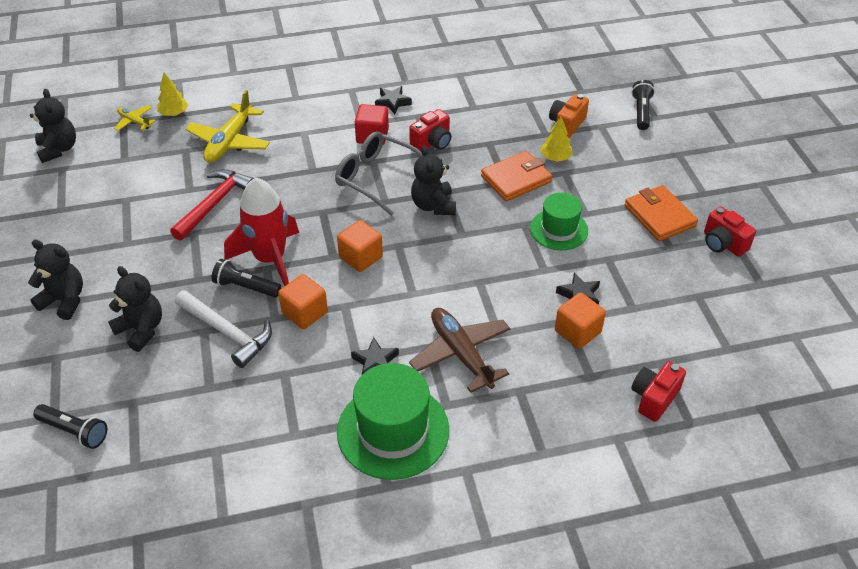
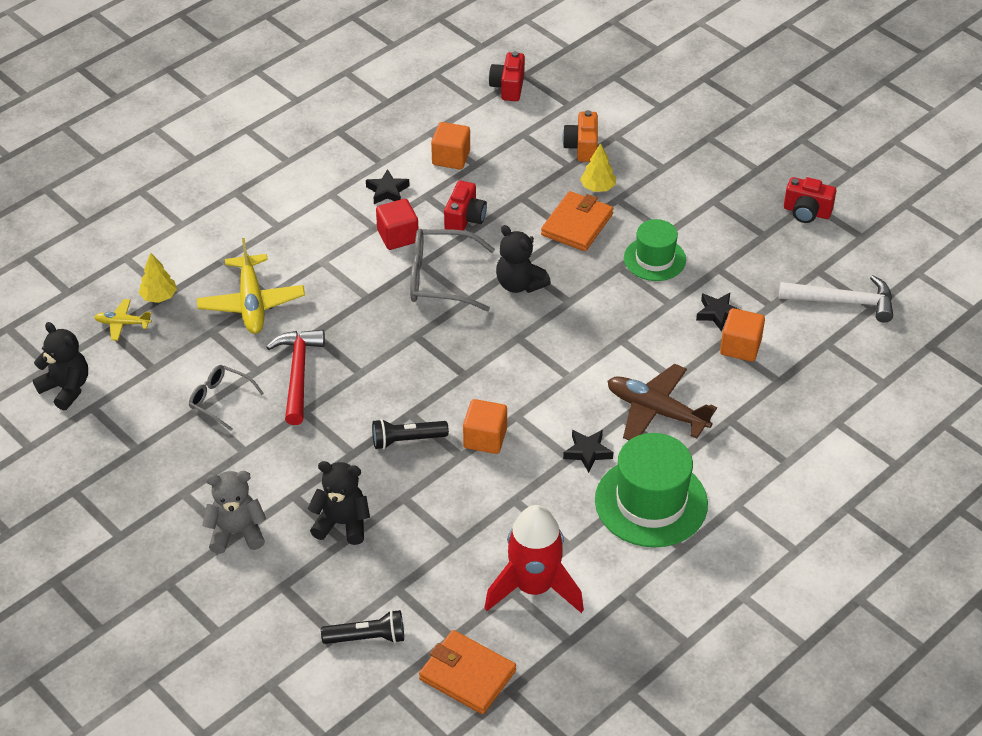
camera: 30 degrees left, 0 degrees up
(64, 300) = (236, 533): black teddy bear -> grey teddy bear
(146, 200) = (220, 400): none -> grey glasses
(227, 332) = (428, 488): white hammer -> white hammer (843, 302)
(270, 259) = (406, 404): red rocket -> red rocket (534, 587)
(361, 257) = (492, 364): orange cube -> orange cube (451, 158)
(641, 112) = (643, 105): black flashlight -> none
(654, 398) = (842, 376): red camera -> red camera (508, 87)
(659, 216) = (734, 208): orange wallet -> orange wallet (467, 675)

